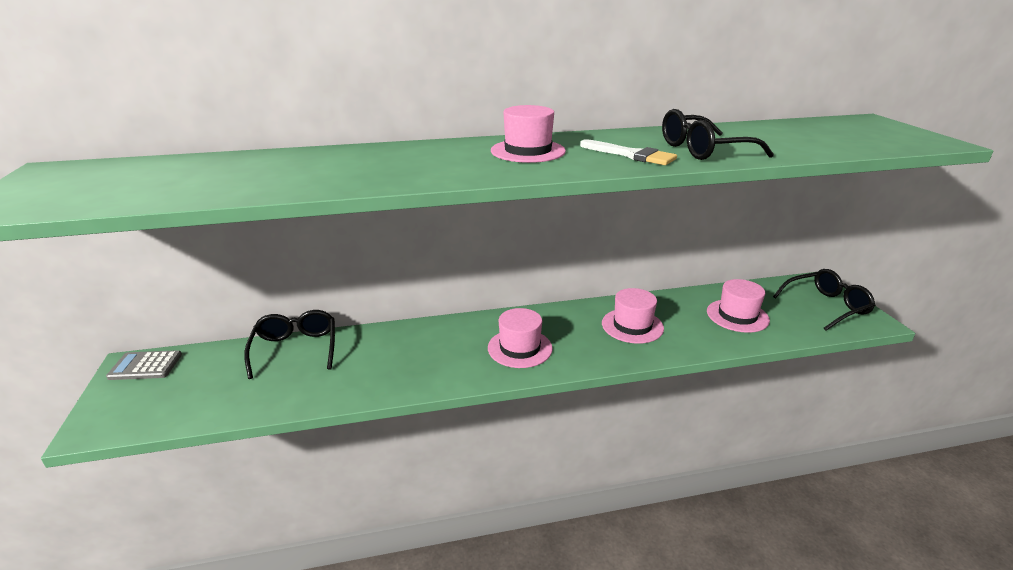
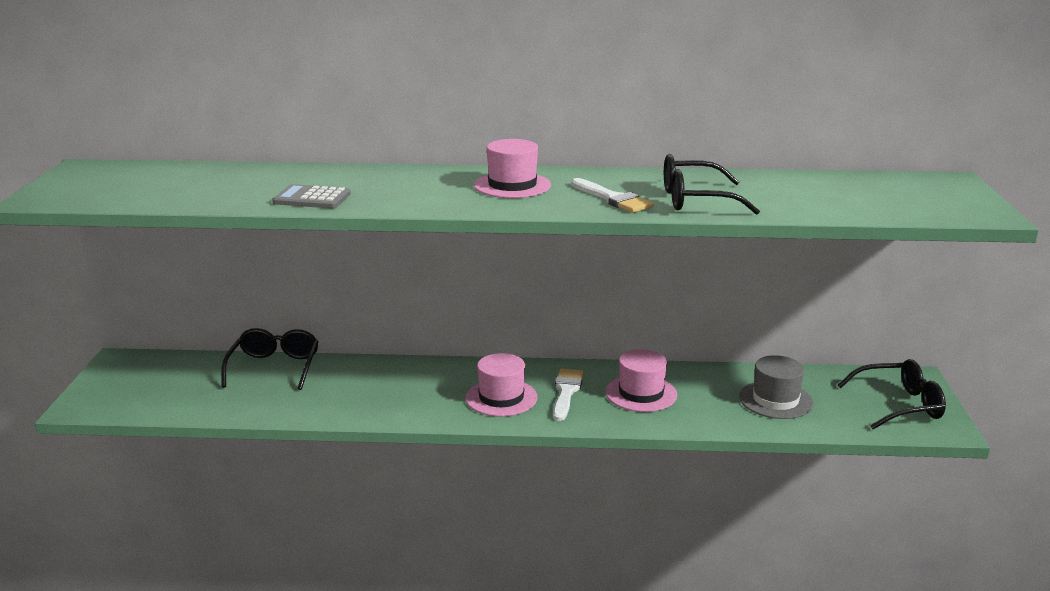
camera: 15 degrees right, 5 degrees down
(145, 366) = (133, 363): grey calculator -> grey calculator (312, 198)
(571, 333) = (566, 392): none -> white brush
(737, 316) = (775, 400): pink hat -> grey hat

